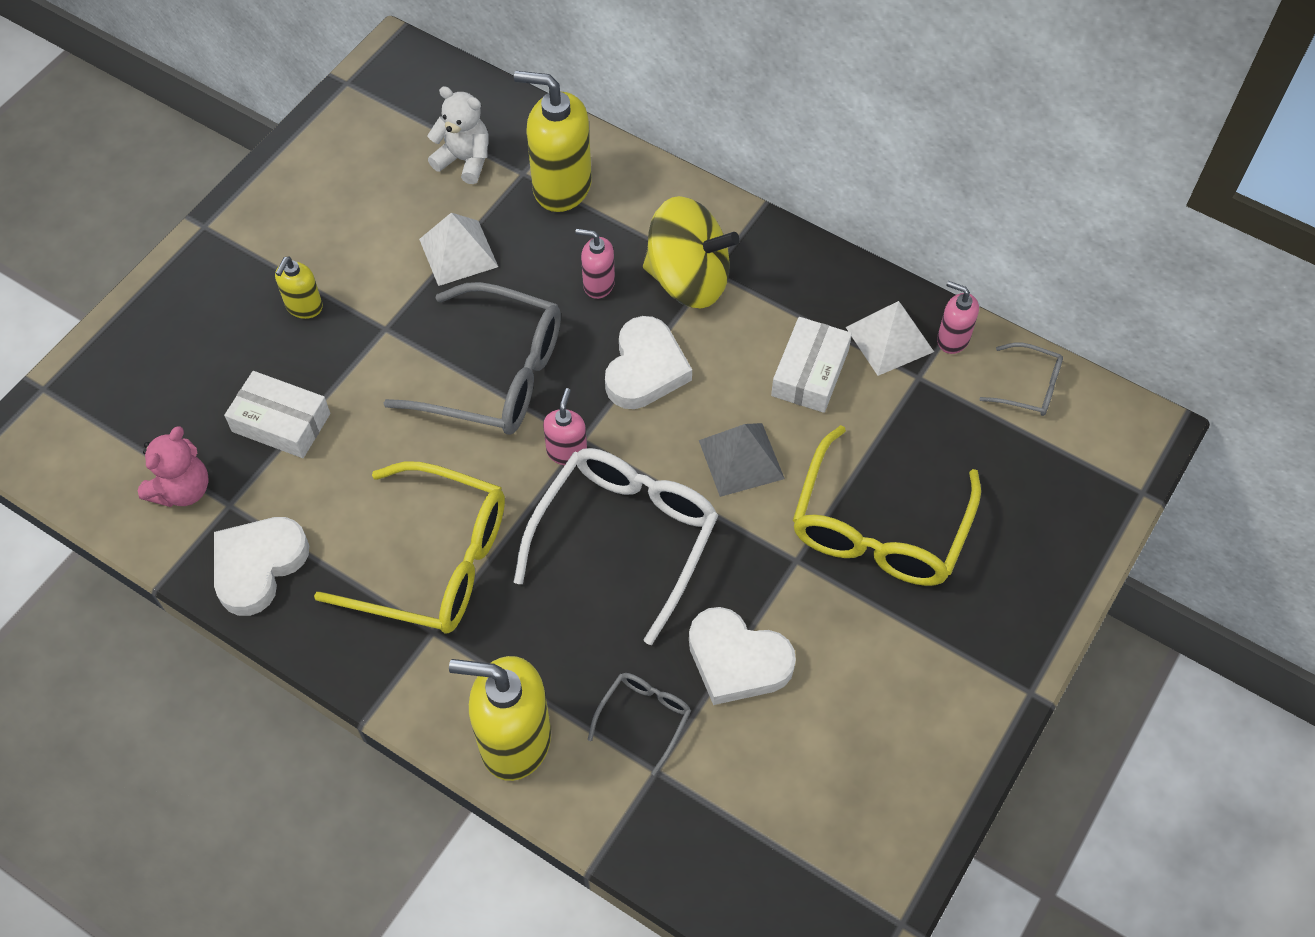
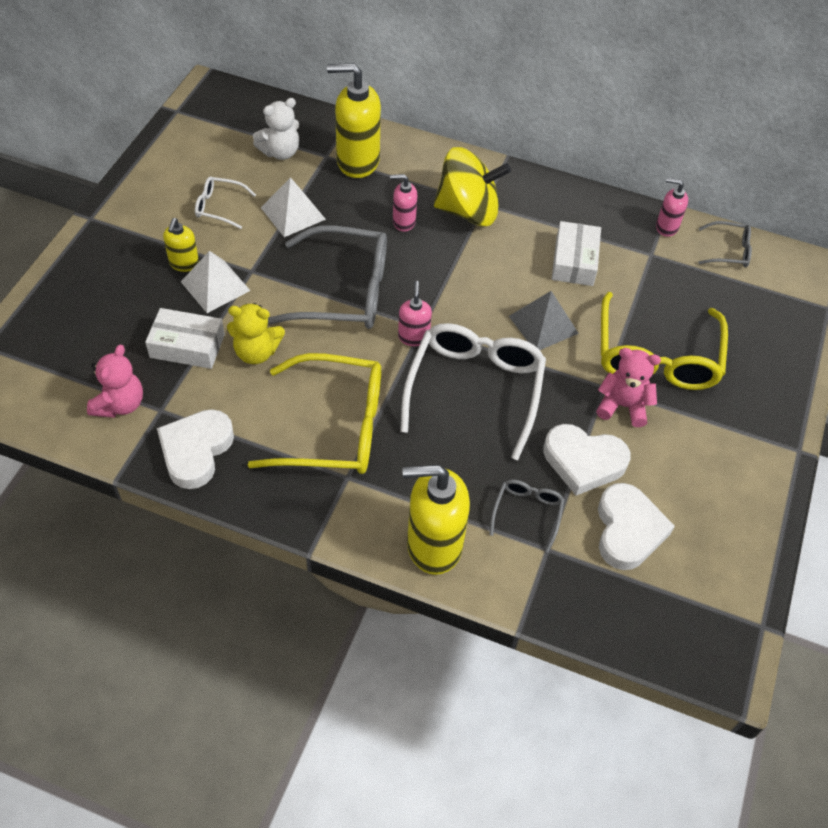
camera: 15 degrees left, 5 degrees down
(364, 444) = (256, 352): none -> yellow teddy bear
(366, 231) = (219, 207): none -> white glasses
(464, 160) = (280, 152): white teddy bear -> white teddy bear turned 135 degrees clockwise
(645, 369) = (455, 273): white heart -> white heart (628, 530)
(812, 591) = (622, 406): none -> pink teddy bear
(889, 339) = (623, 232): white pyramid -> white pyramid (215, 286)

